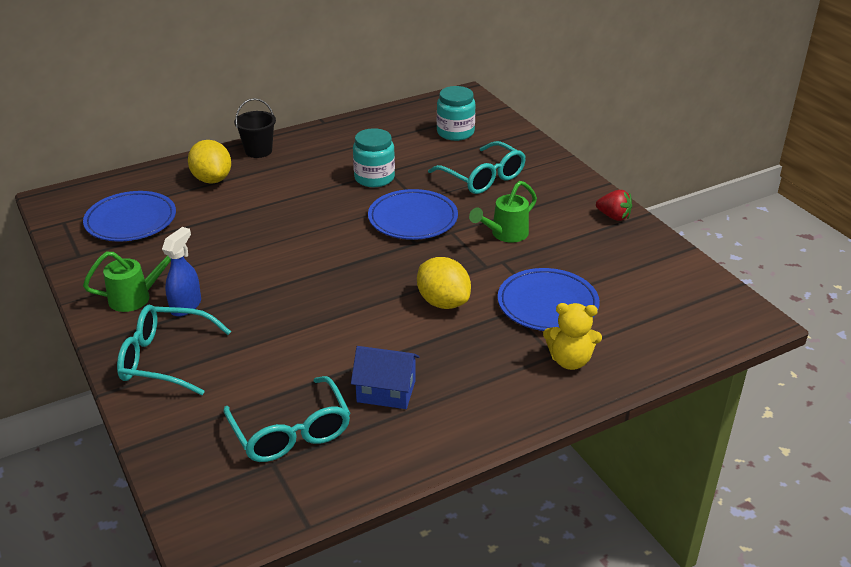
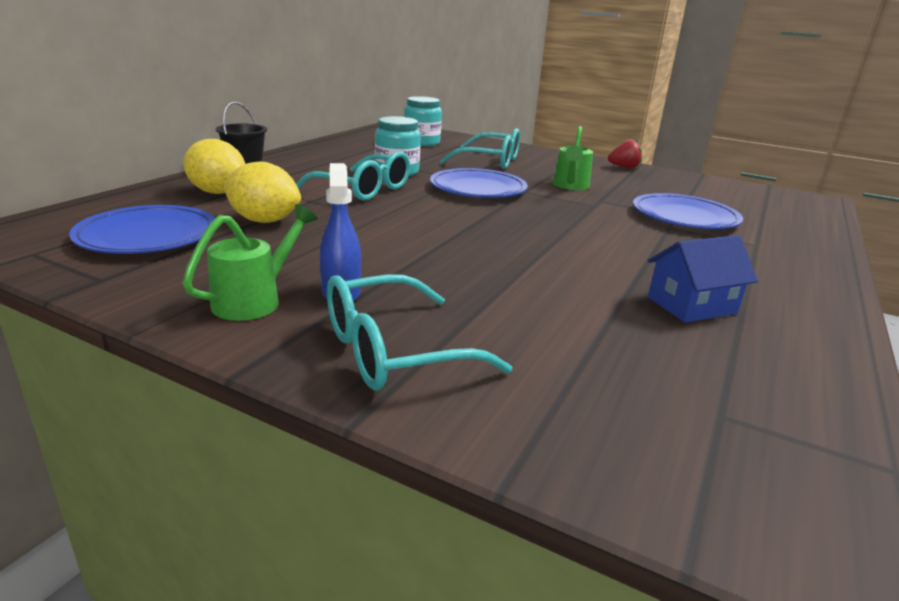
camera: 35 degrees left, 10 degrees down
(291, 432) = (678, 374): turquoise glasses -> turquoise glasses (364, 189)
(443, 302) = (606, 232): yellow lemon -> yellow lemon (264, 221)
(570, 360) = (773, 245): yellow teddy bear -> none

